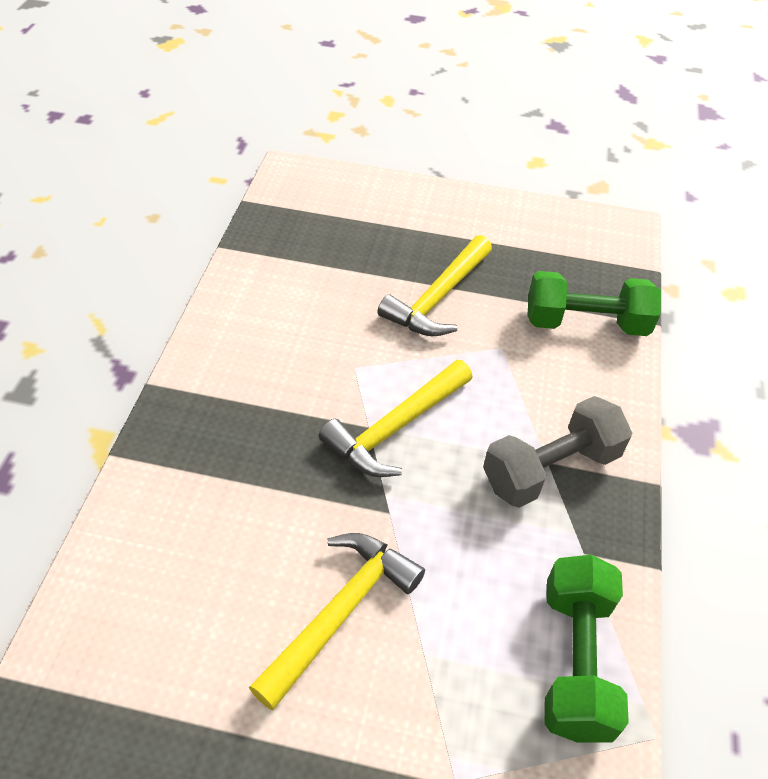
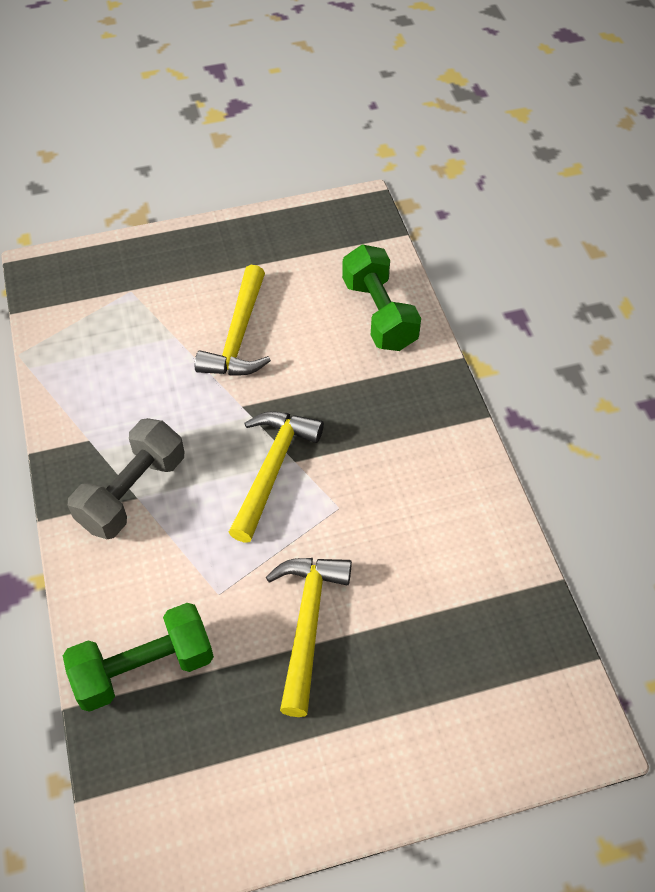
camera: 155 degrees right, 5 degrees up
(575, 660) = (78, 372): green dumbbell -> green dumbbell (379, 314)

